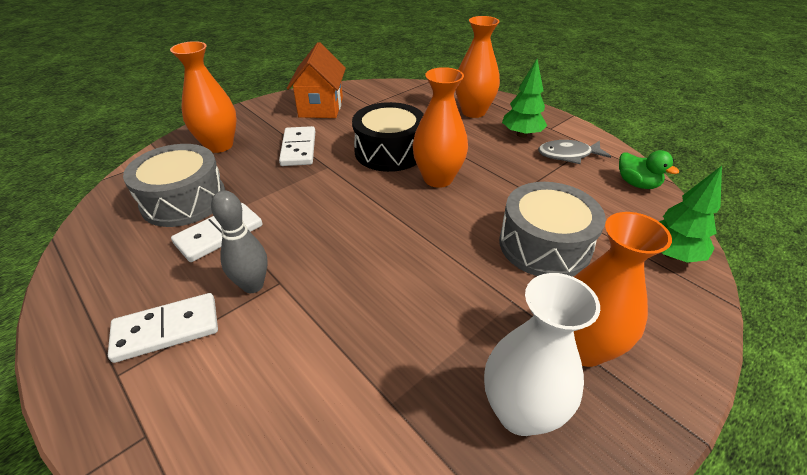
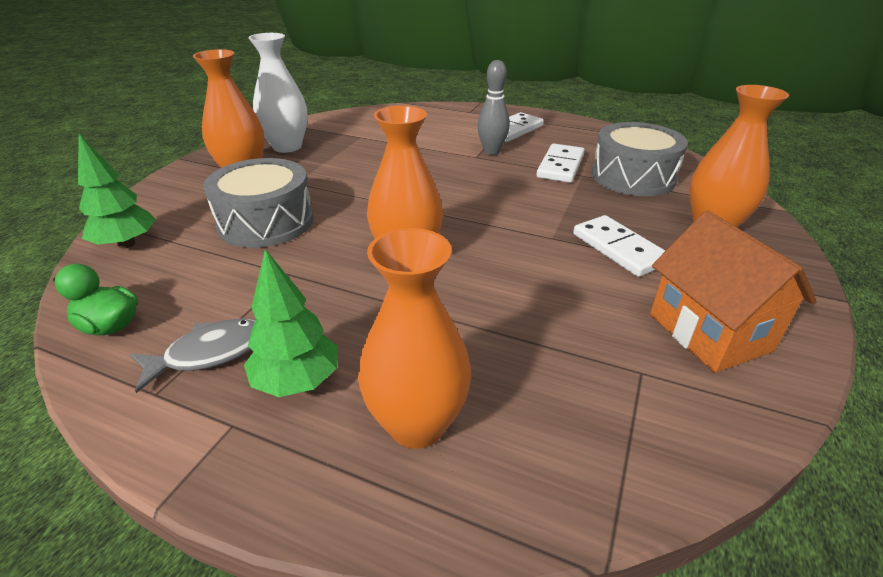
camera: 155 degrees right, 5 degrees down
(389, 151) = (500, 278): black drum -> none

